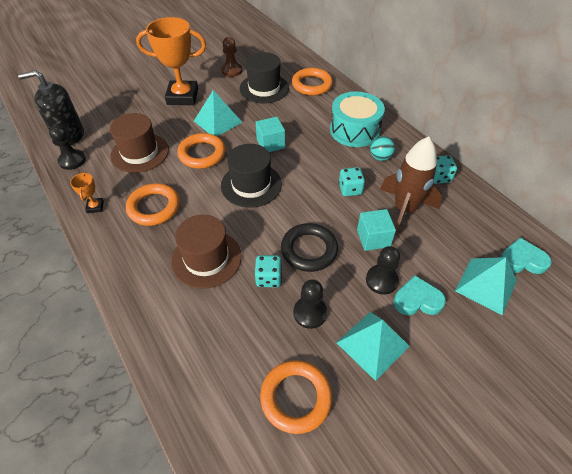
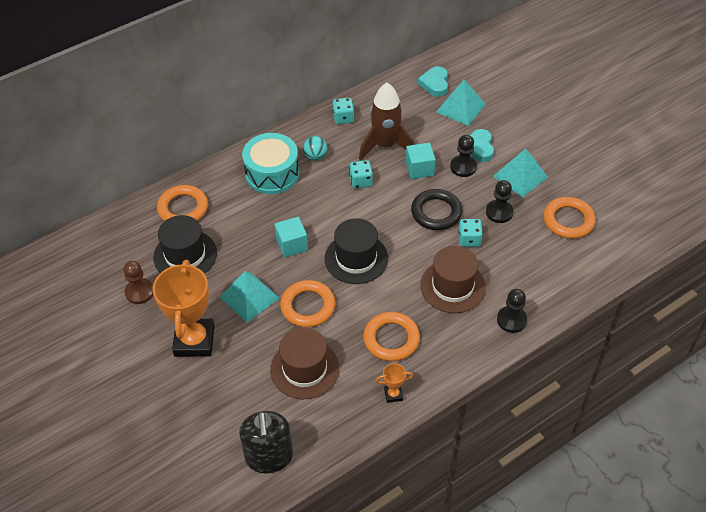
camera: 90 degrees left, 0 degrees up
(72, 160) = (318, 439): black pawn -> black pawn (511, 320)

